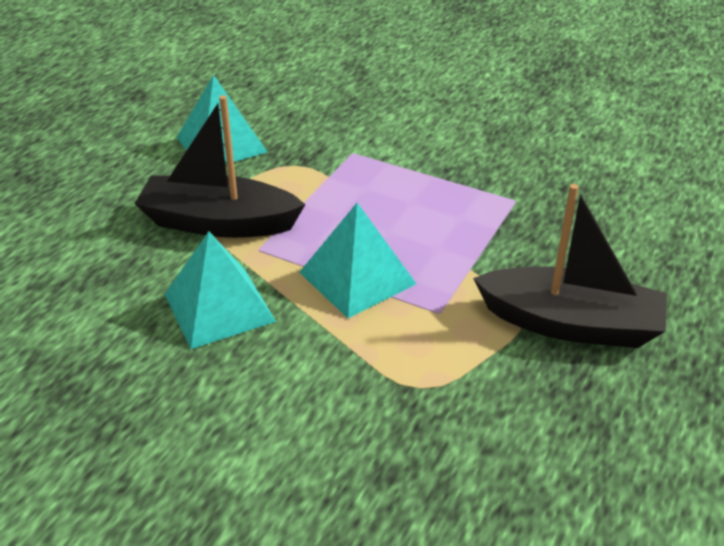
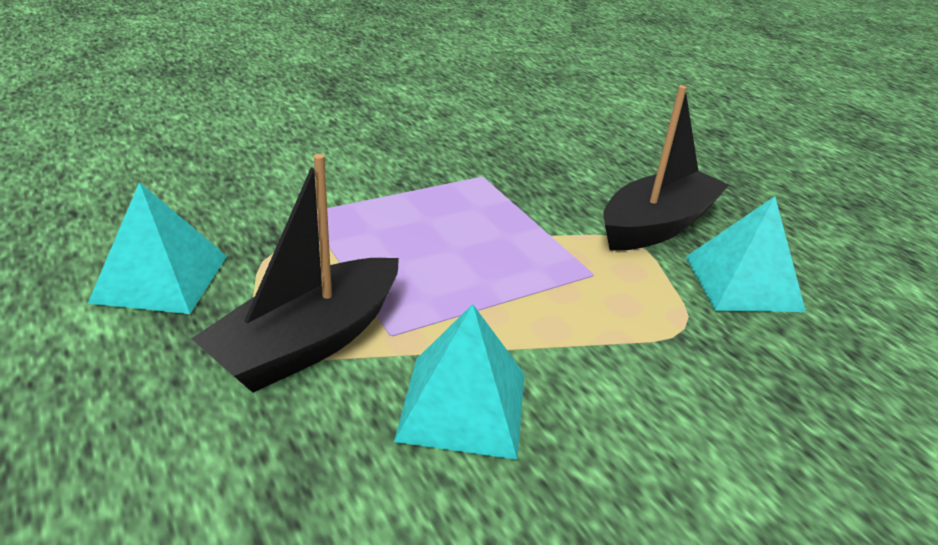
camera: 60 degrees left, 5 degrees down
(357, 278) = (504, 294): turquoise pyramid -> turquoise pyramid (743, 283)

